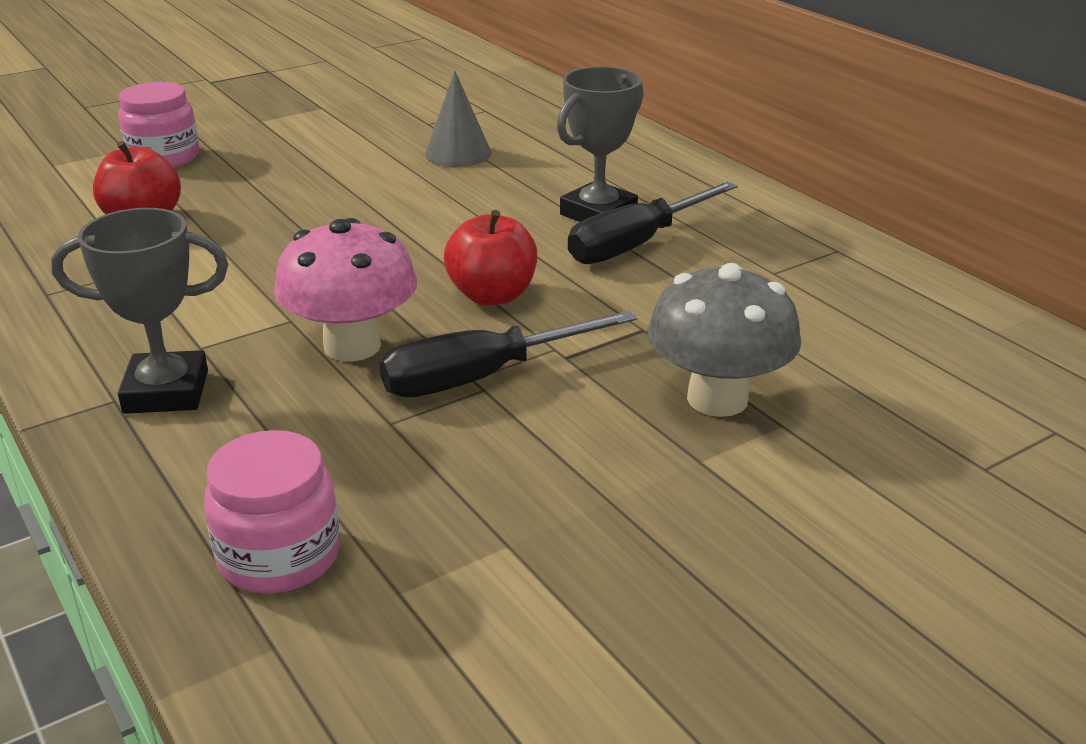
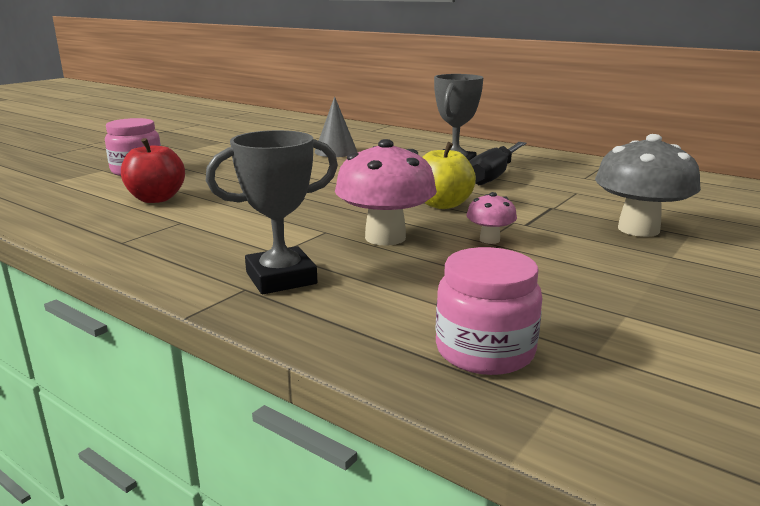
camera: 20 degrees left, 10 degrees down
(482, 377) = (489, 240): black screwdriver -> pink mushroom
(492, 295) = (442, 204): red apple -> yellow apple

